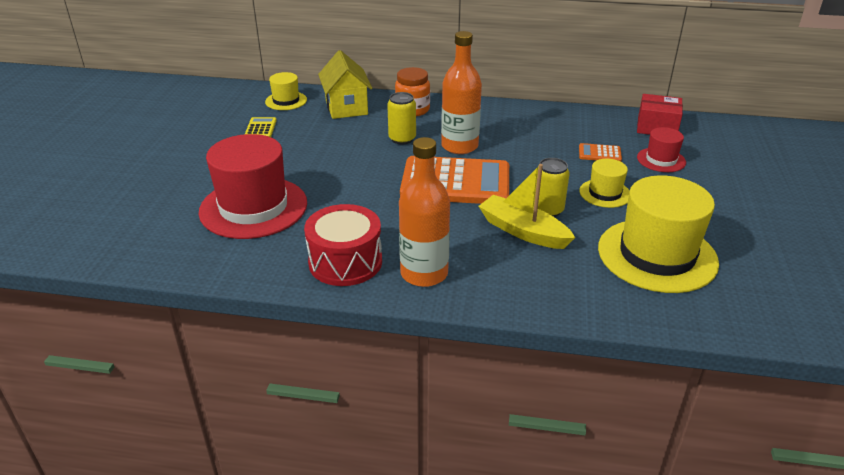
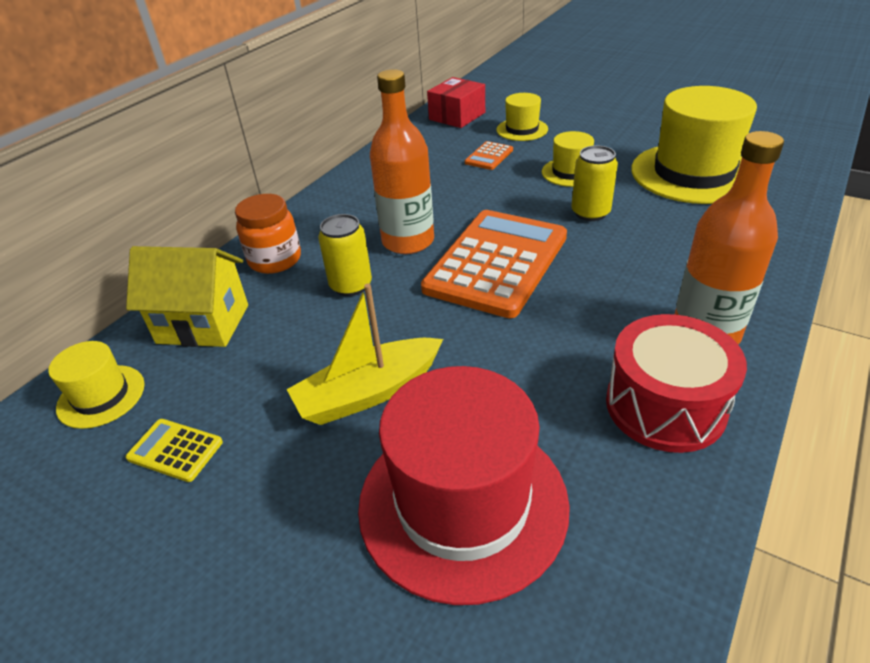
camera: 65 degrees left, 5 degrees up
(523, 231) = (629, 238): yellow boat -> yellow boat (368, 393)
(661, 160) = (522, 129): red hat -> yellow hat

